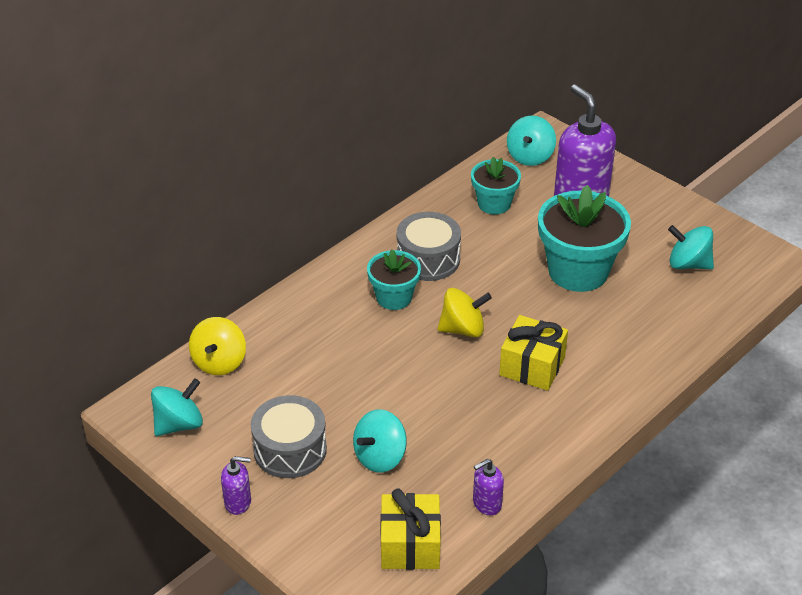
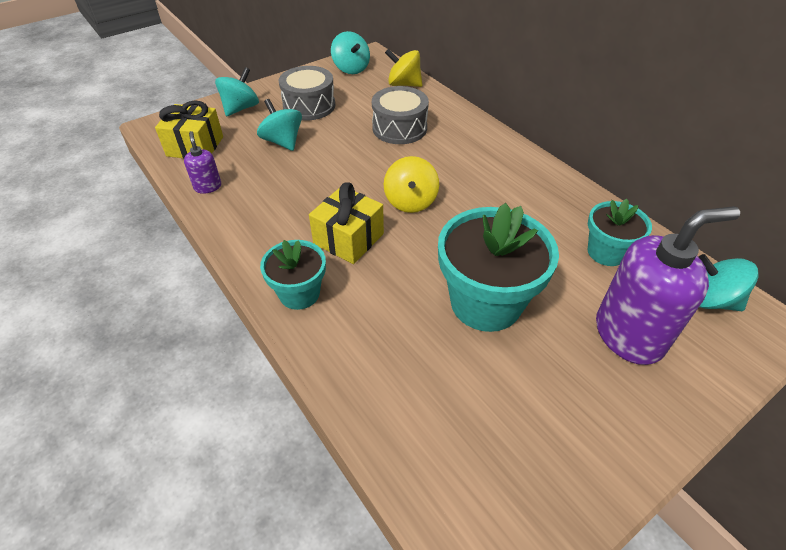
camera: 100 degrees right, 5 degrees up
(238, 502) = (274, 85): purple soap dispenser -> none
(394, 297) = (460, 167): turquoise flower pot -> turquoise flower pot (299, 293)
(428, 259) = (512, 193): grey drum -> grey drum (399, 128)
(688, 264) = (492, 427): turquoise spinning top -> turquoise spinning top (241, 108)

